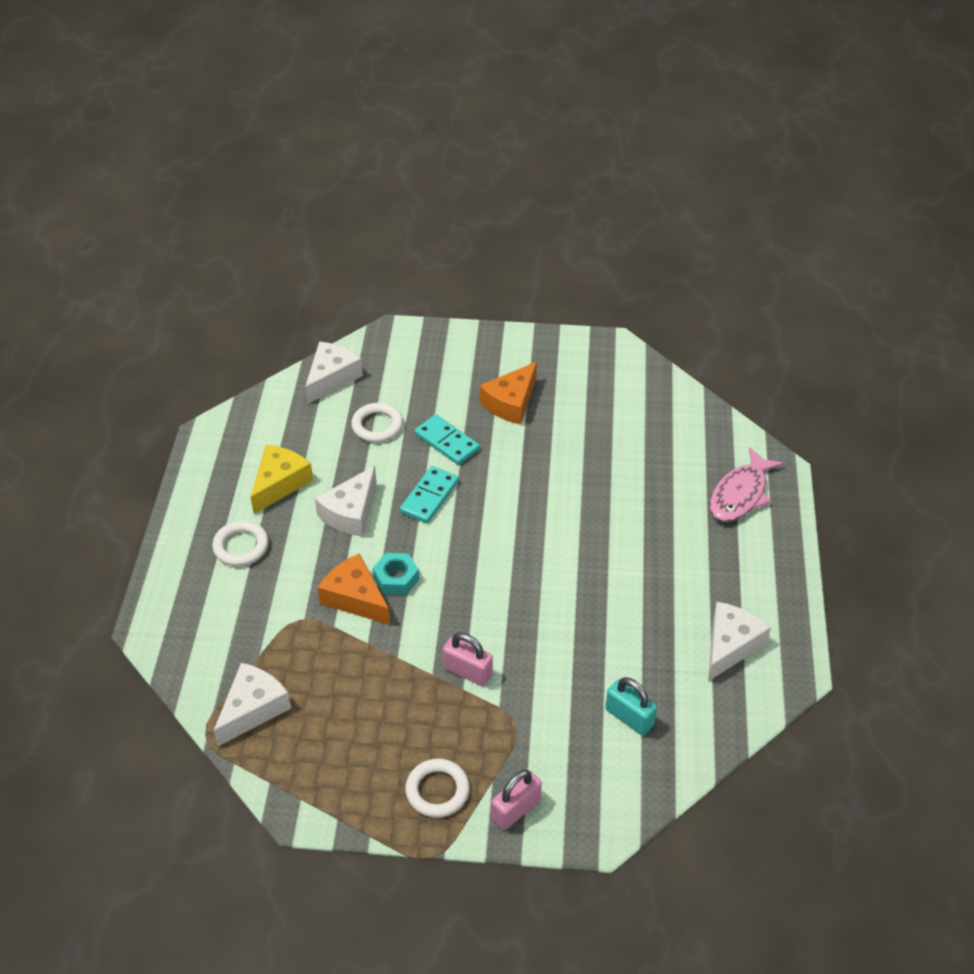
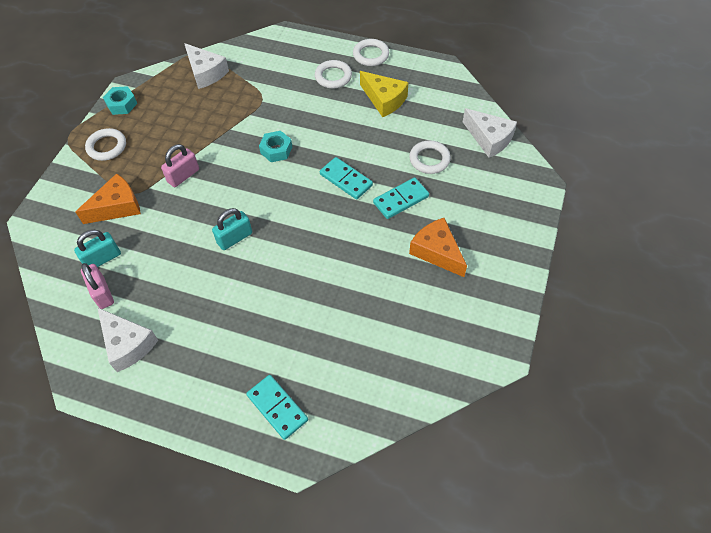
camera: 105 degrees right, 10 degrees up
(189, 513) = (371, 55): none -> white ring
(343, 805) = (121, 104): none -> turquoise nut
(350, 512) = (345, 133): white cheese -> none
(355, 598) = (268, 127): orange cheese -> orange cheese (117, 207)
(516, 809) = (73, 182): pink padlock -> pink padlock (102, 293)
(551, 585) = (234, 238): none -> turquoise padlock
(740, 494) = (277, 407): pink fish -> turquoise domino

